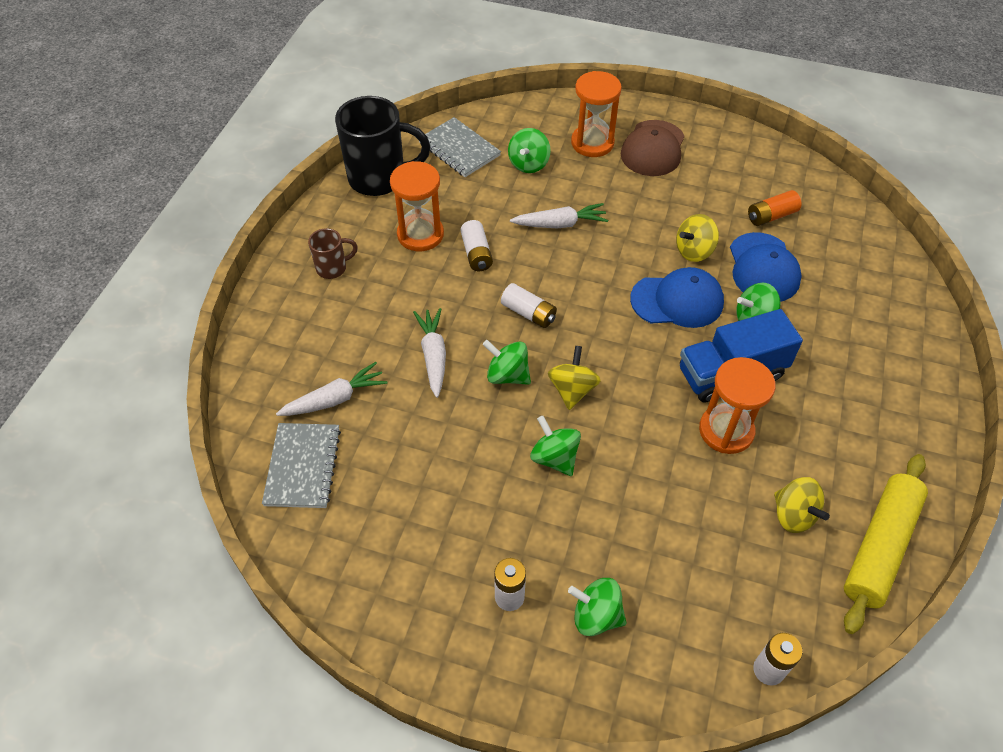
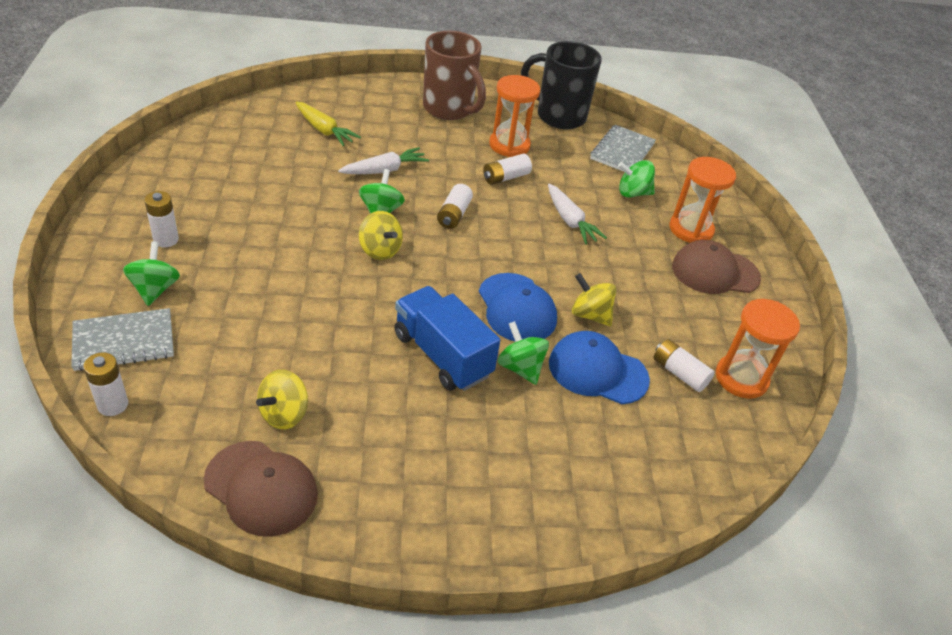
camera: 65 degrees right, 10 degrees down
(303, 466) = (259, 126): grey notebook -> grey notebook (124, 341)
(333, 268) = (449, 109): brown mug -> brown mug, size x2.03
(335, 399) = (324, 130): white carrot -> yellow carrot
(380, 178) = (558, 116): black mug -> black mug turned 135 degrees clockwise
(554, 458) = (304, 248): green spinning top -> none
(572, 390) = (380, 250): yellow spinning top -> yellow spinning top turned 60 degrees clockwise
(726, 430) = (370, 356): orange hourglass -> orange hourglass (741, 378)
(763, 268) = (597, 371): blue cap -> blue cap turned 45 degrees clockwise
(771, 216) = (679, 373): orange battery -> white battery
(880, 547) = (261, 488): yellow rolling pin -> brown cap

